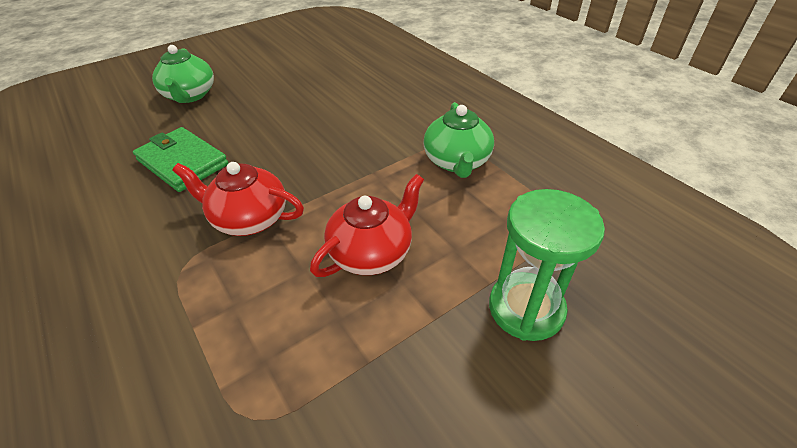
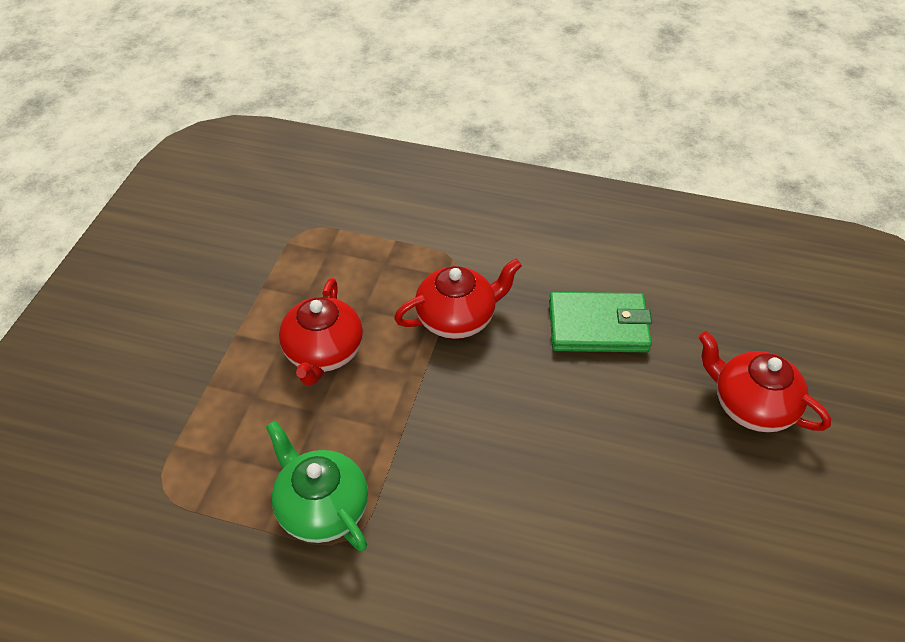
camera: 140 degrees right, 5 degrees up
(190, 96) = (751, 405): green teapot -> red teapot
(526, 308) = (168, 381): green hourglass -> none

